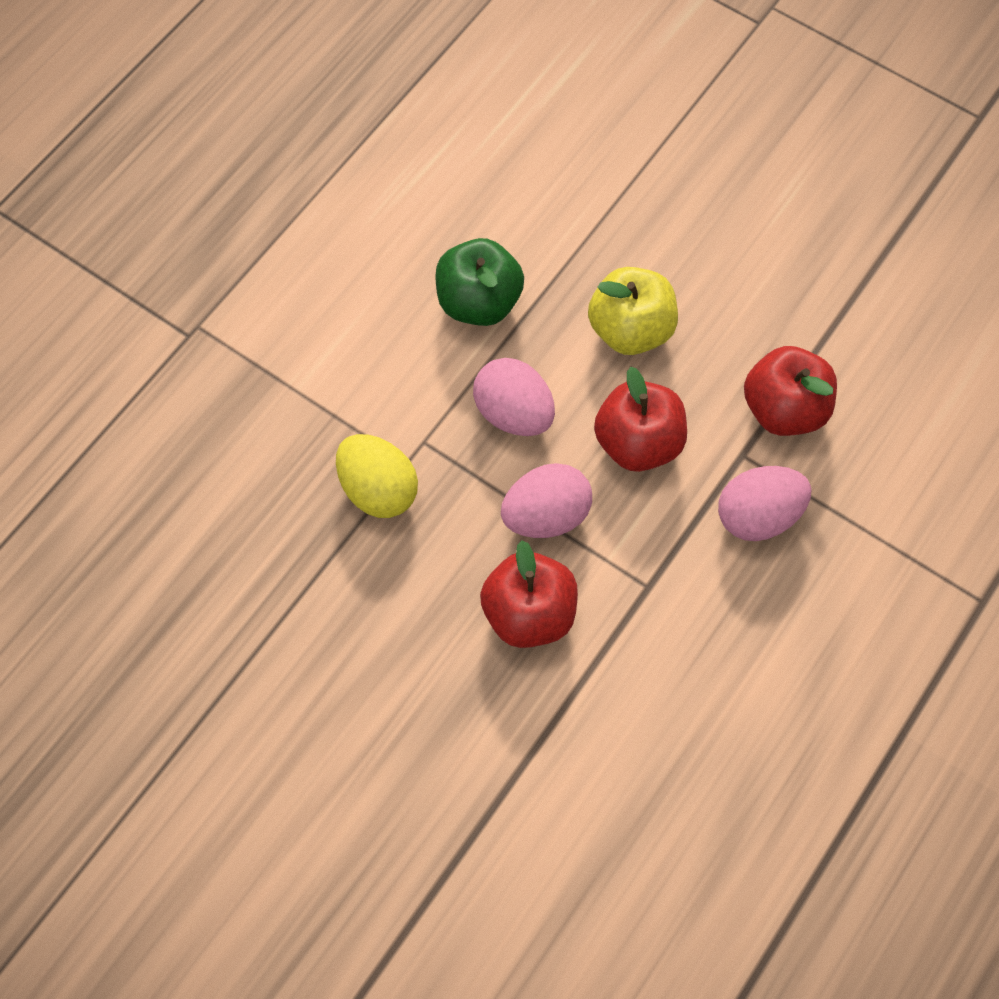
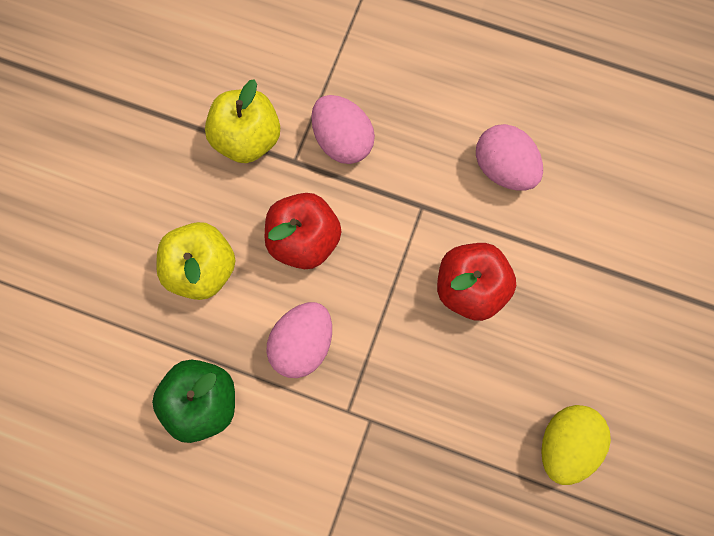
camera: 105 degrees left, 10 degrees up
(378, 490) = (401, 436): yellow egg -> yellow egg (565, 443)
(546, 516) = (386, 295): pink egg -> pink egg (503, 168)
(784, 409) = (247, 138): red apple -> yellow apple

